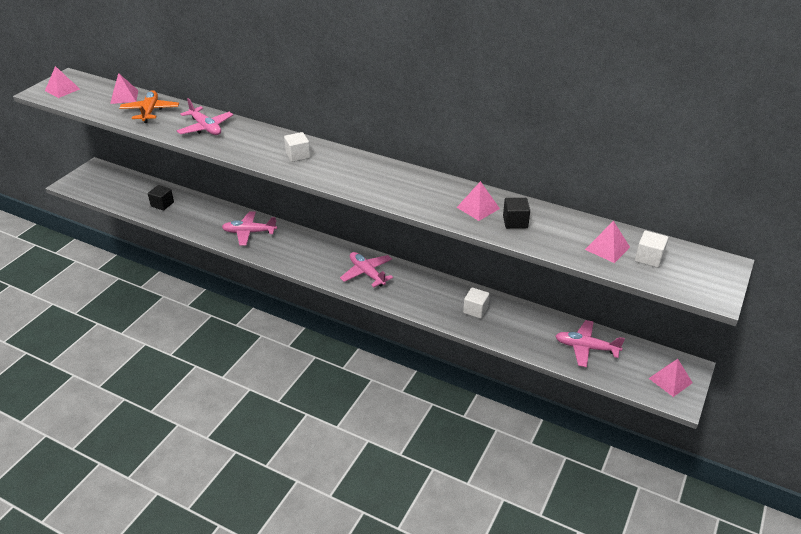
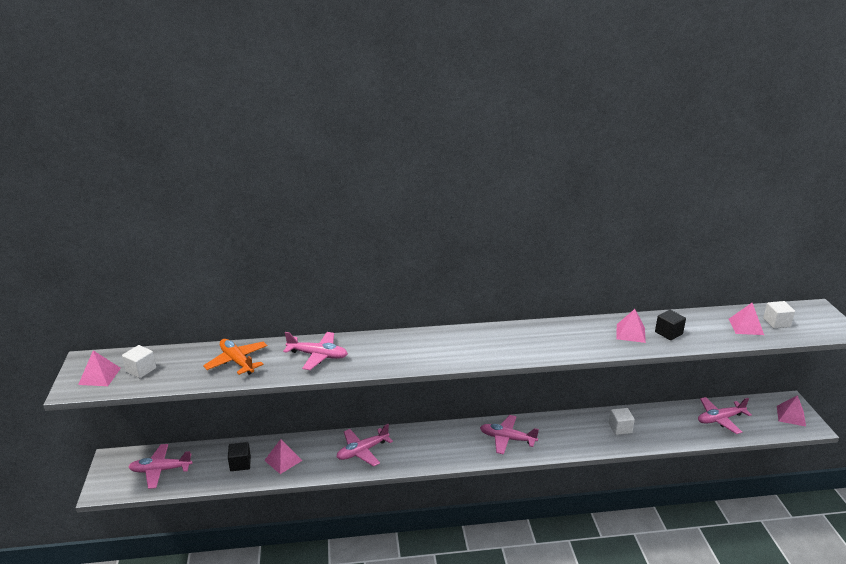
camera: 35 degrees left, 10 degrees down
(113, 186) = (160, 470): none -> pink plane
(124, 97) = (186, 357): pink pyramid -> pink pyramid (283, 460)
(298, 155) = (438, 347): white cube -> white cube (141, 370)

